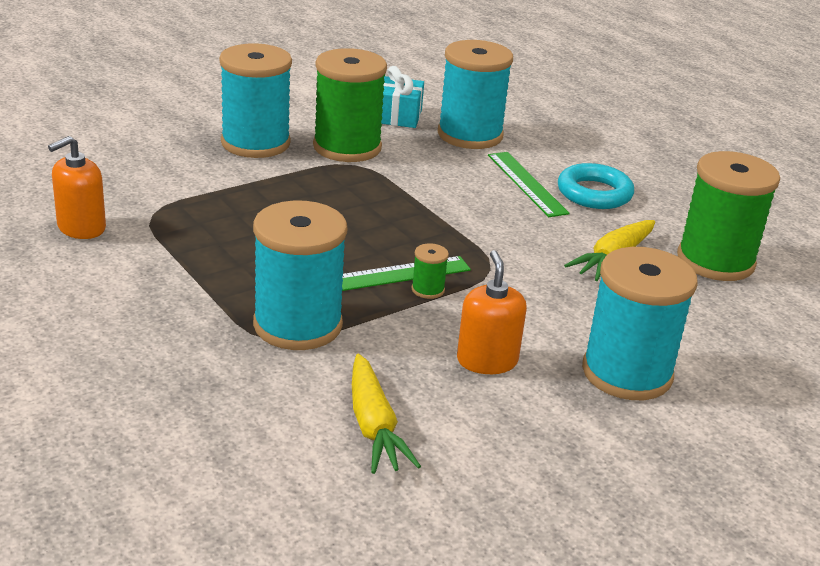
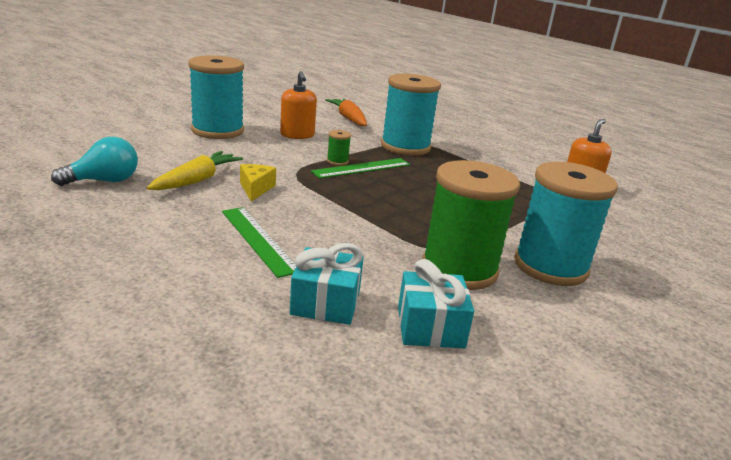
camera: 170 degrees right, 5 degrees down
(374, 426) = (348, 118): yellow carrot -> orange carrot
(470, 135) = (325, 303): turquoise spool -> turquoise gift
(539, 243) = (256, 189): none -> yellow cheese
(594, 193) = (186, 233): turquoise ring -> none
(715, 261) = (104, 181): green spool -> turquoise light bulb

